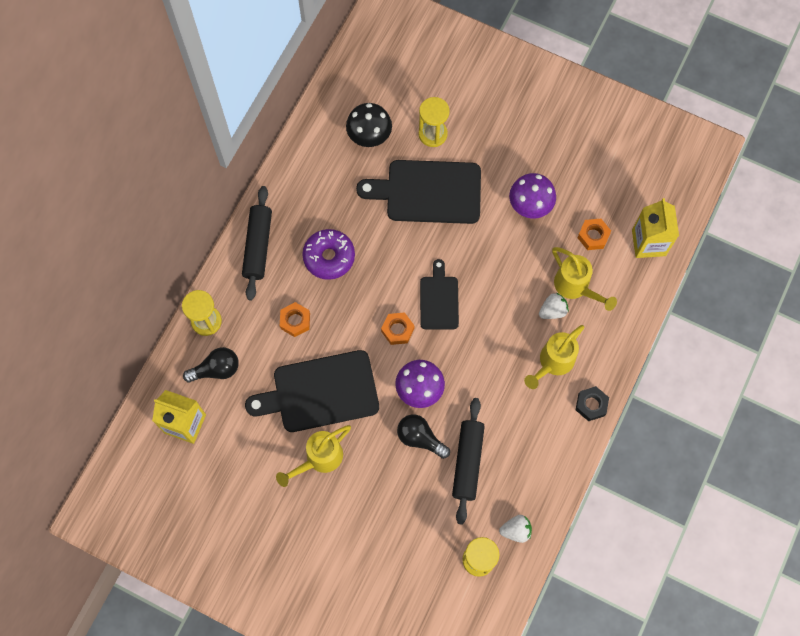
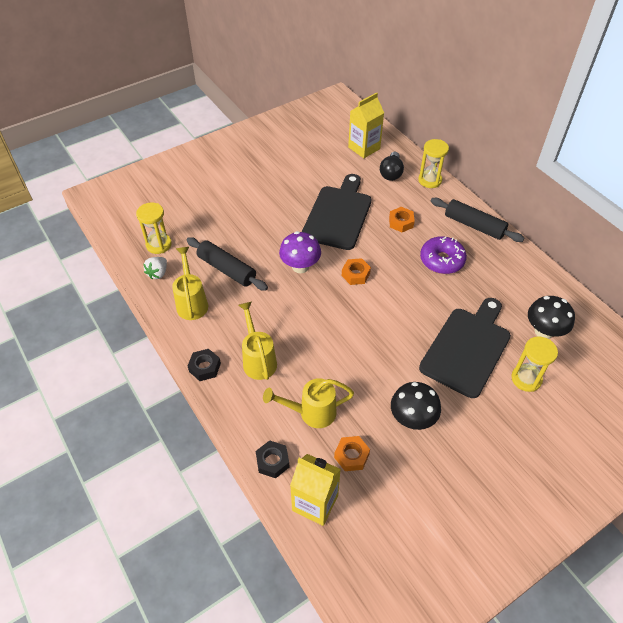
camera: 120 degrees right, 20 degrees down
(319, 459) = (292, 197): yellow watering can -> yellow watering can (192, 302)
(420, 438) = (265, 251): black light bulb -> none
(439, 300) = (363, 310): black cutting board -> none
(530, 206) = (412, 419): purple mushroom -> black mushroom
(552, 311) = (302, 383): white strawberry -> none
(637, 293) = (272, 461): none -> black nut

